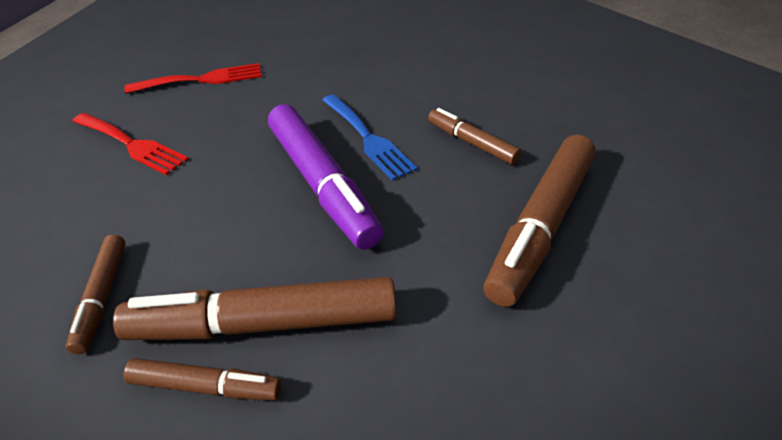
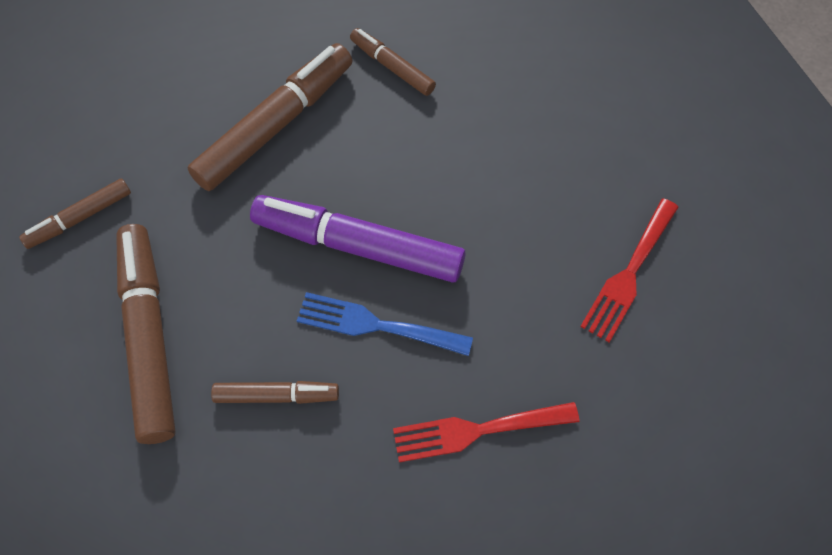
camera: 135 degrees right, 20 degrees up
(132, 144) = (561, 162): red fork -> red fork (476, 430)
(206, 386) = (268, 77): brown marker -> brown marker (79, 218)

